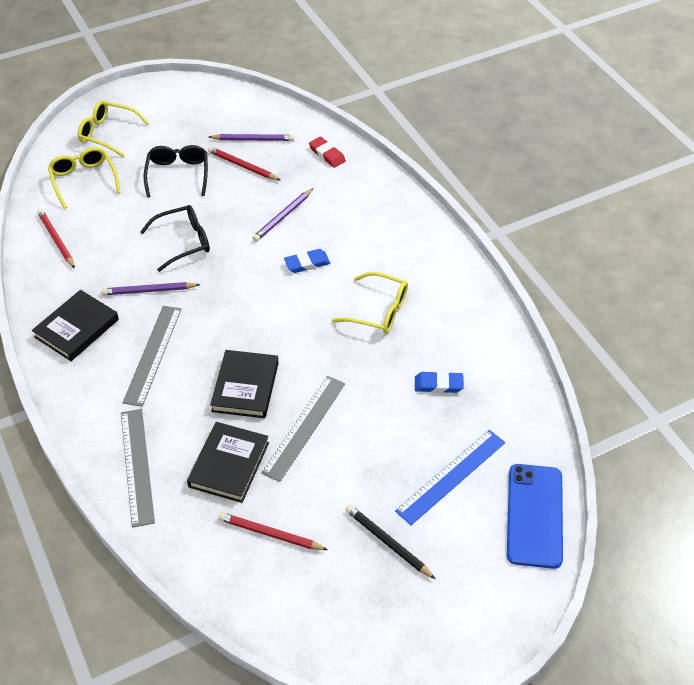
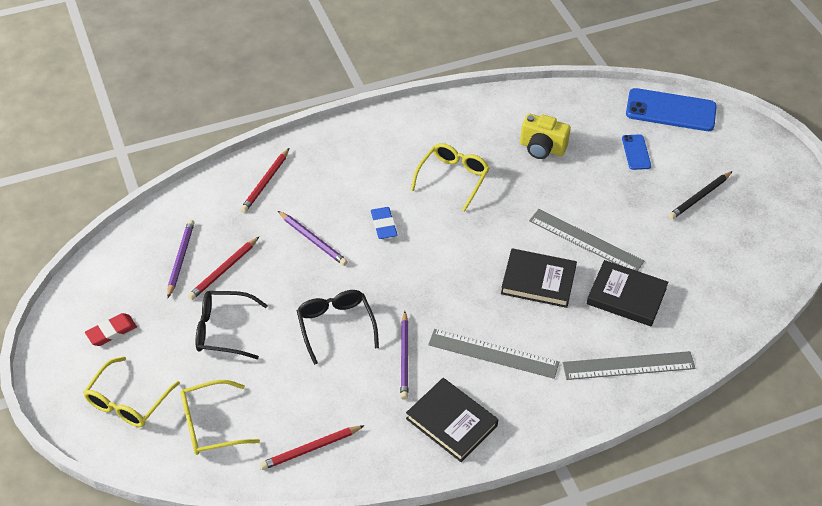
camera: 85 degrees left, 0 degrees up
(270, 534) = (696, 270): red pencil -> red pencil (265, 182)
(327, 154) = (223, 197): red eraser -> red eraser (111, 332)
(438, 384) = (542, 148): blue eraser -> yellow camera
(451, 476) = (636, 152): blue ruler -> blue phone

